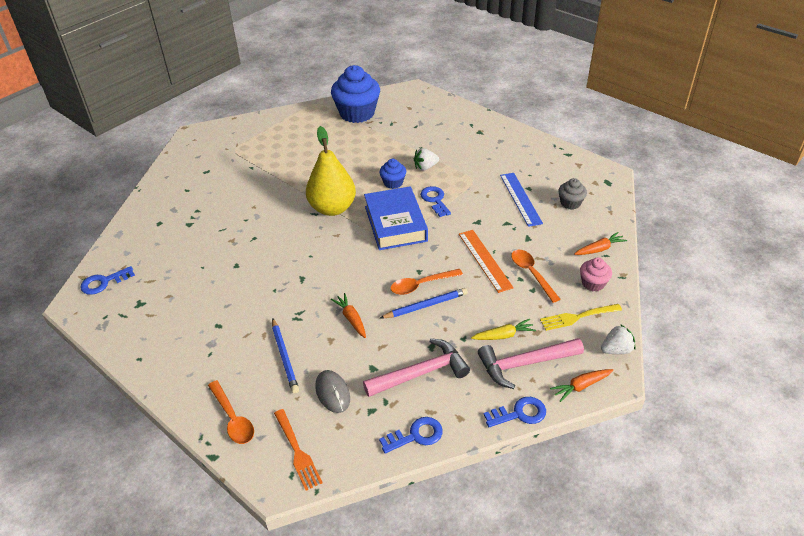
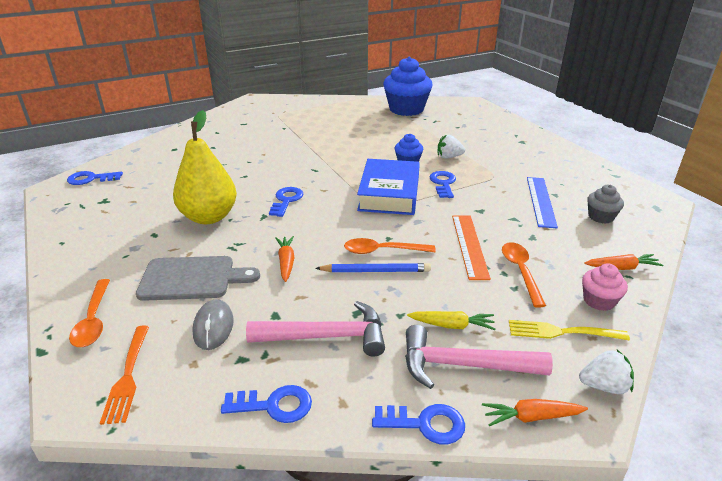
camera: 20 degrees right, 10 degrees down
(284, 357) = (192, 278): blue pencil -> grey cutting board
(311, 256) = (286, 200): none -> blue key
(332, 208) = (334, 169): yellow pear -> yellow pear (209, 217)

